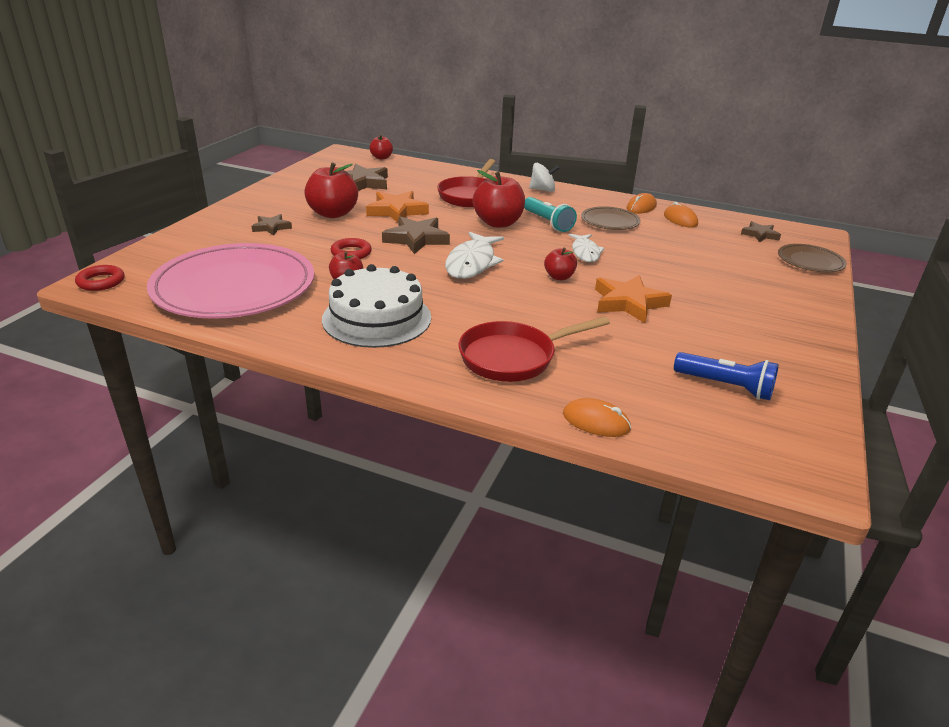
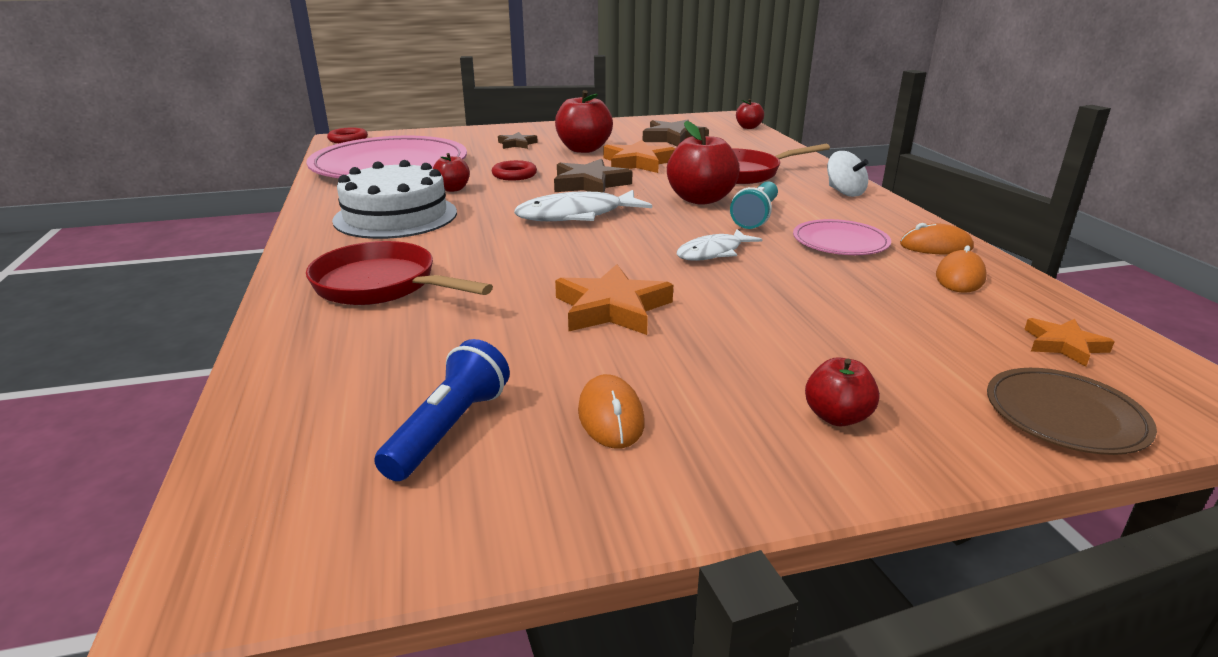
camera: 55 degrees right, 5 degrees down
(559, 277) = (616, 257): red apple -> red apple (837, 417)
(596, 422) = (271, 362): orange mouse -> orange mouse (610, 416)
(610, 221) = (840, 242): brown plate -> pink plate
(725, 386) = (448, 429): blue flashlight -> blue flashlight turned 150 degrees counterclockwise
(760, 234) = (1063, 345): brown star -> orange star

